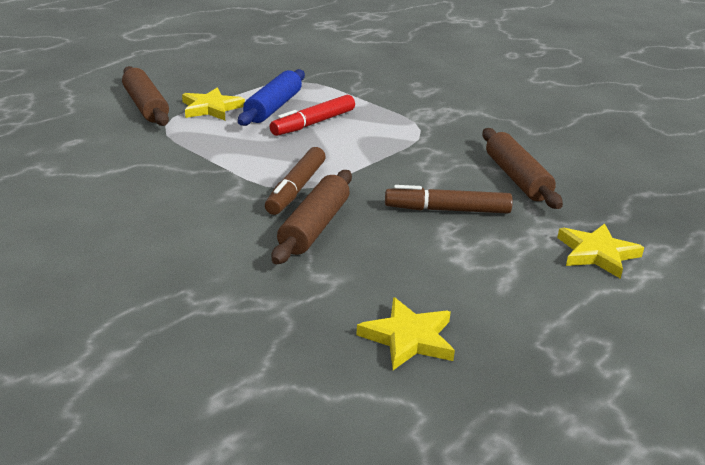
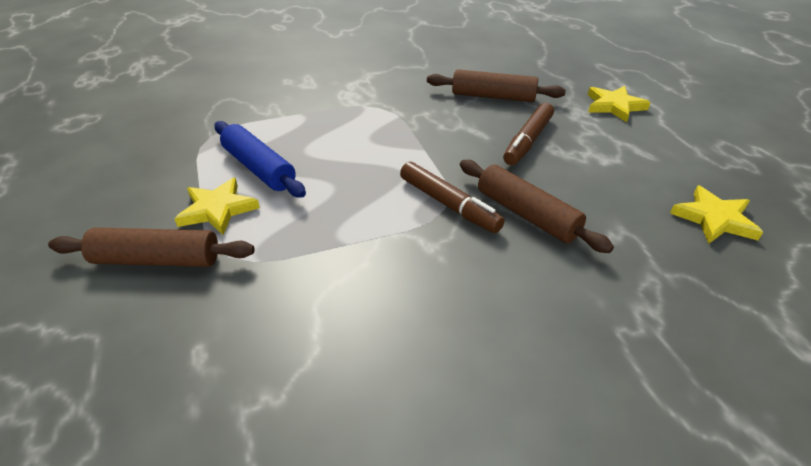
camera: 60 degrees left, 10 degrees up
(313, 123) = (318, 155): red marker -> none

